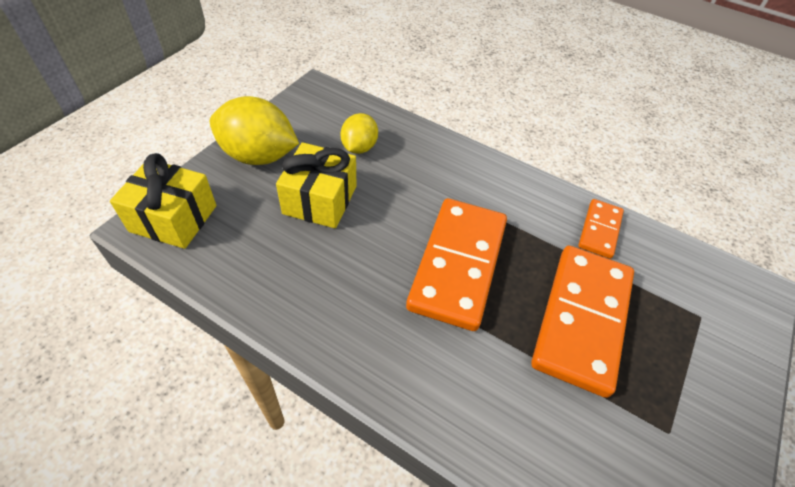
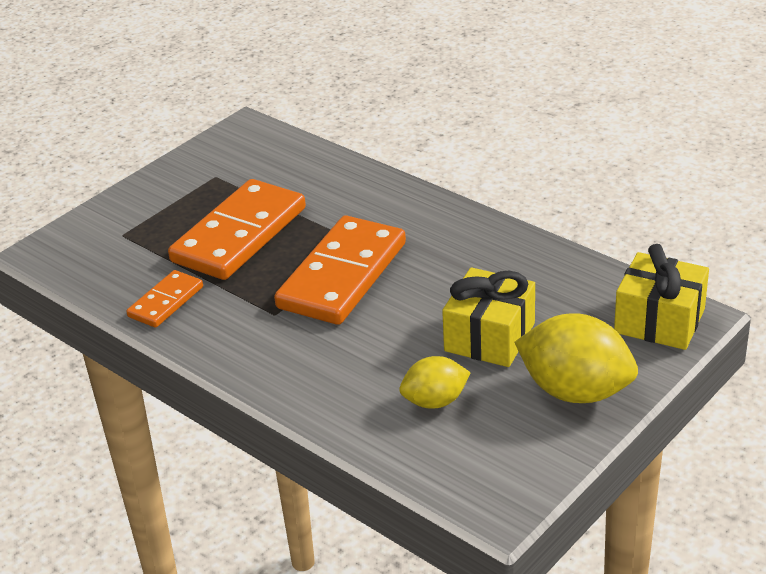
camera: 165 degrees left, 15 degrees down
(359, 147) = (435, 401): yellow lemon -> yellow lemon turned 45 degrees clockwise

